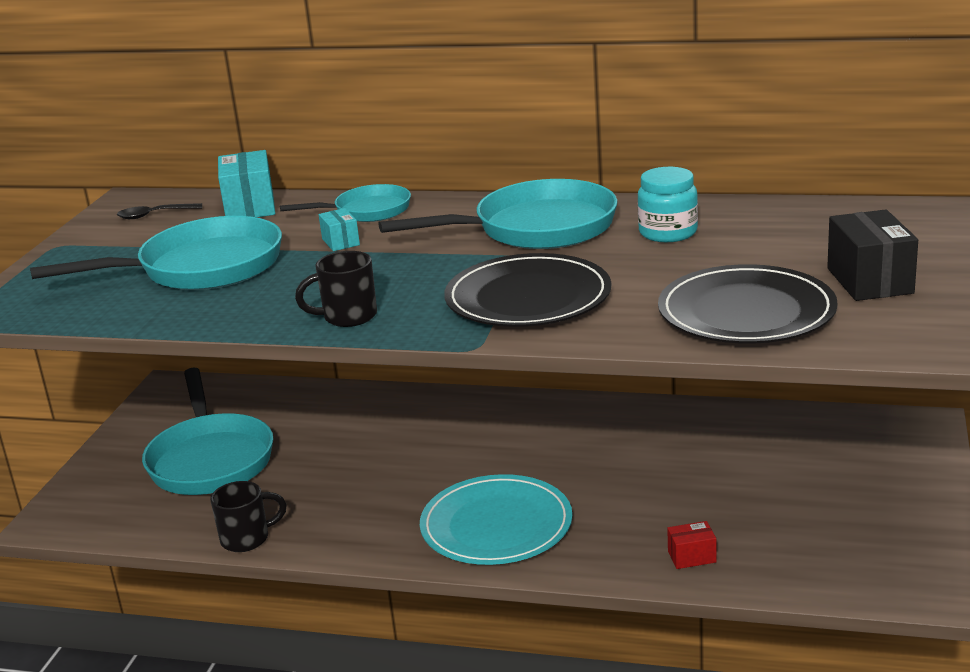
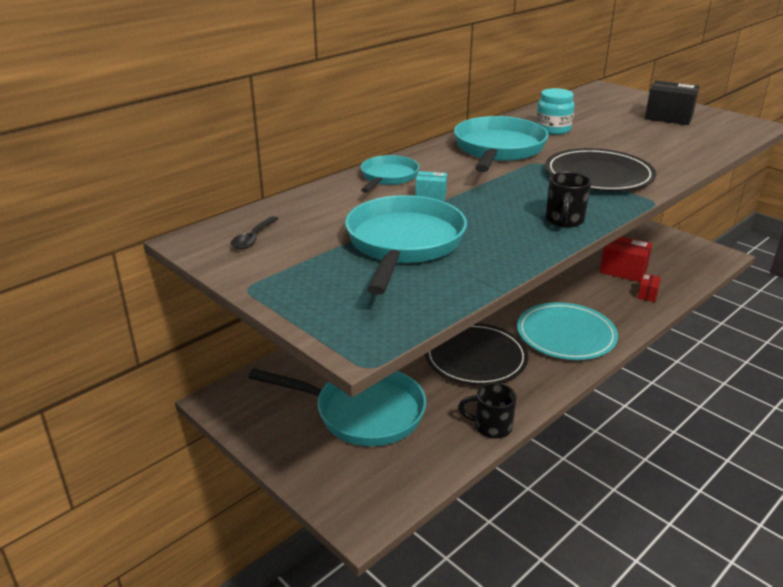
camera: 60 degrees left, 5 degrees up
(247, 538) = (491, 427): black mug -> black mug turned 90 degrees counterclockwise
(250, 207) = (306, 205): turquoise box -> none
(742, 517) = (623, 270): none -> red box
(746, 312) = (677, 143): black plate -> black plate (475, 357)

